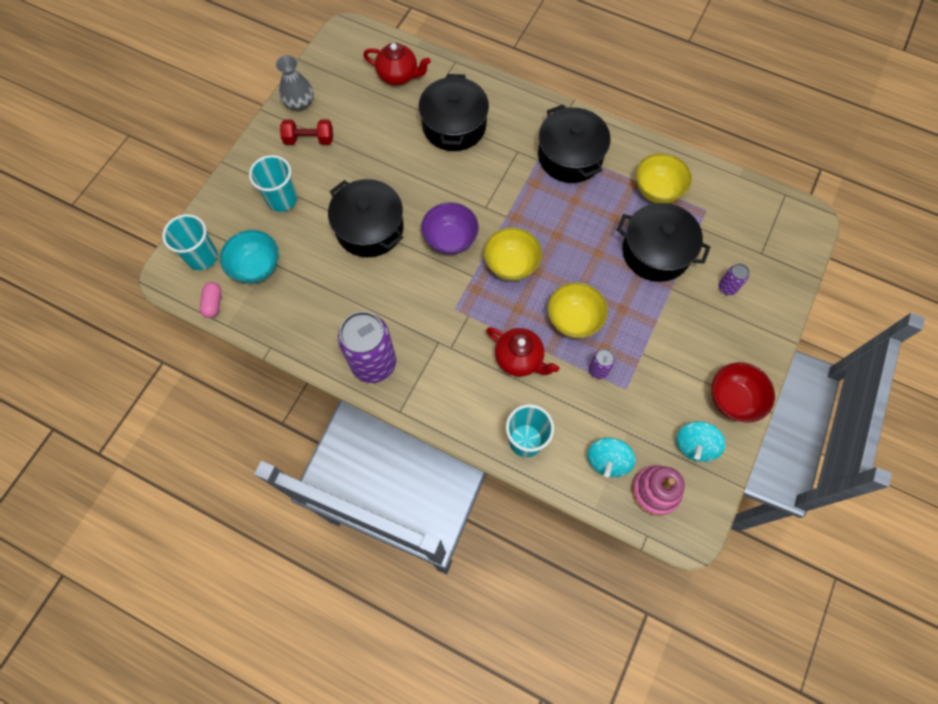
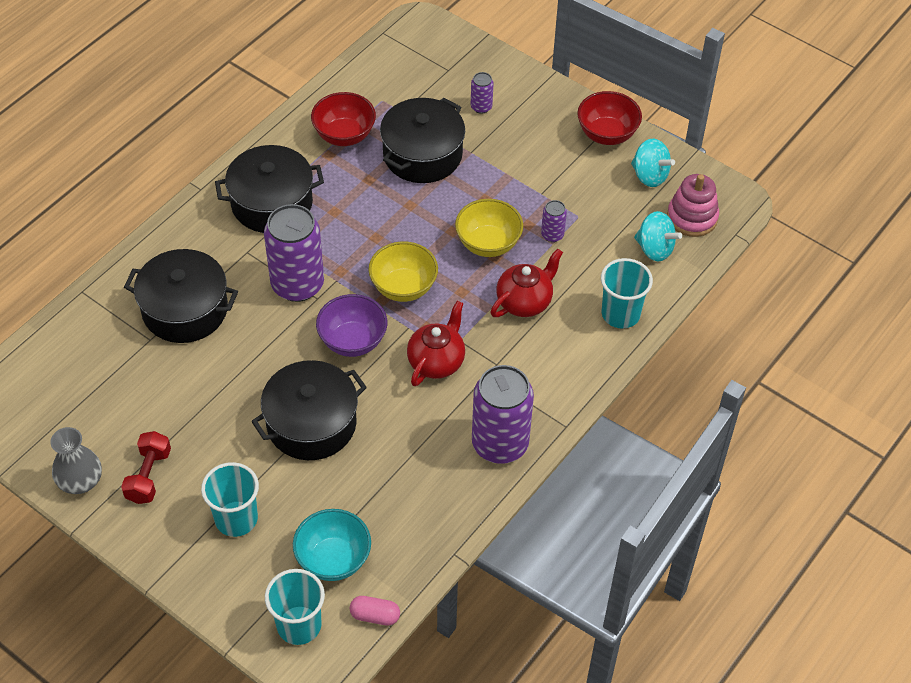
camera: 80 degrees left, 15 degrees down
(398, 76) = (80, 358): red teapot -> red teapot (436, 361)
(495, 191) = (297, 285): none -> purple can
(657, 190) = (344, 135): yellow bowl -> red bowl

